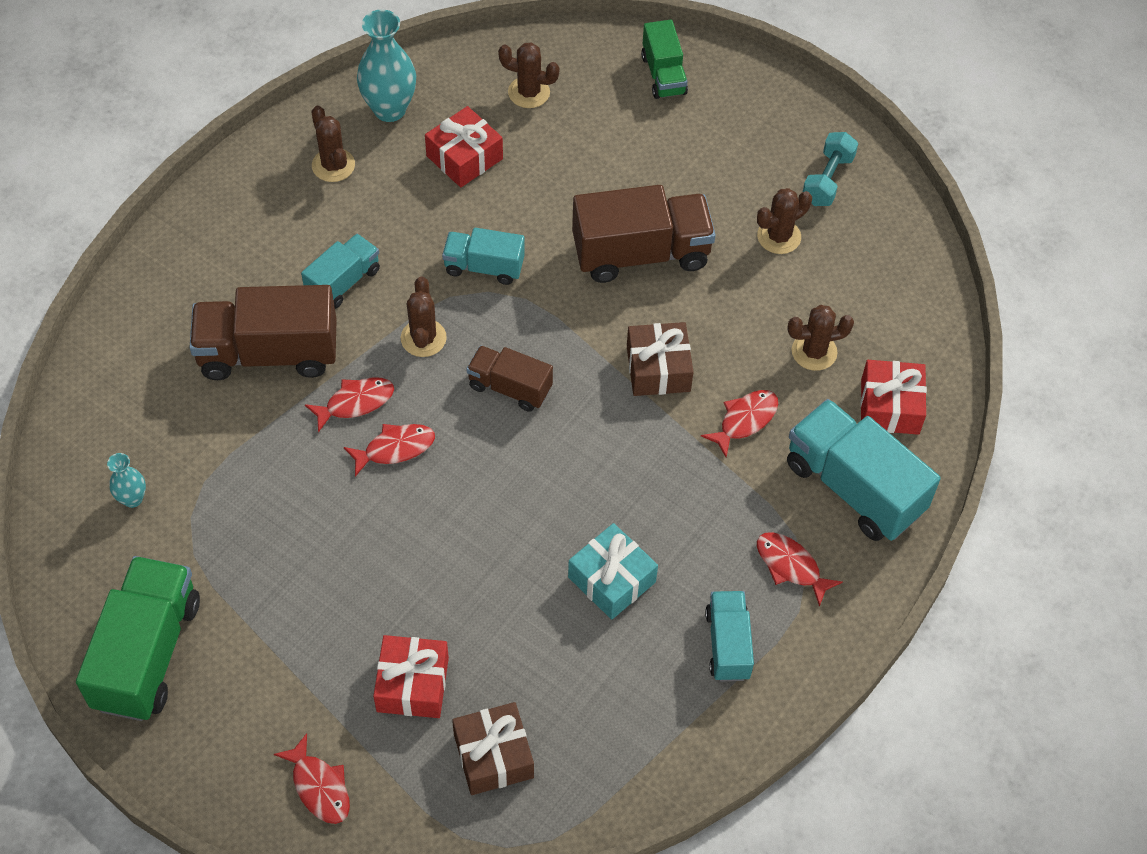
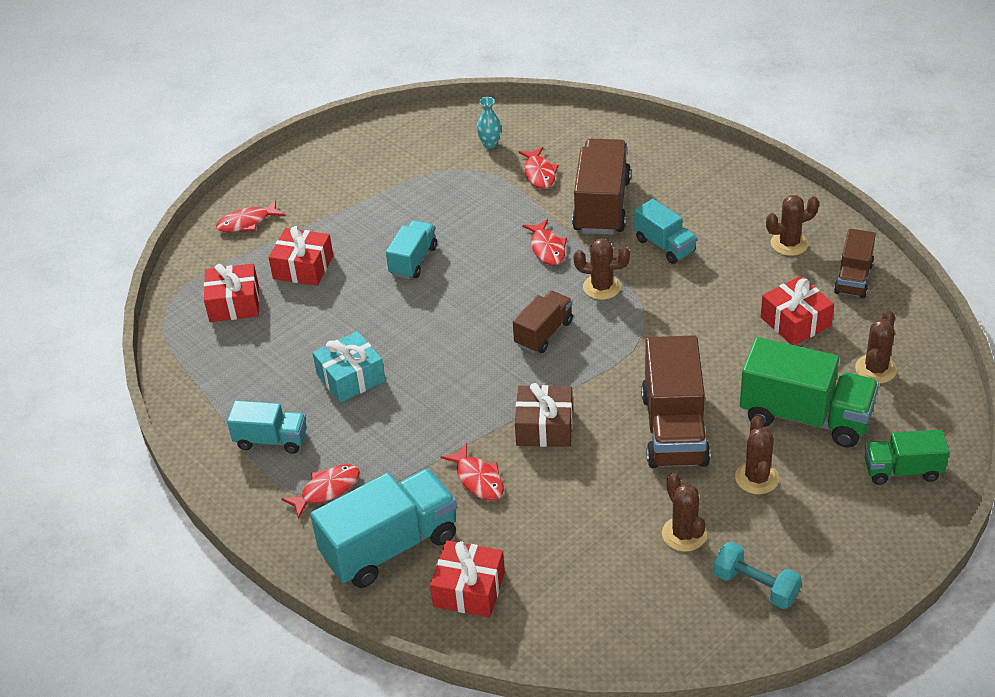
camera: 105 degrees right, 15 degrees down
(147, 653) = (370, 151): green truck -> green truck (805, 417)
(389, 109) = (853, 278): turquoise vase -> brown truck
(395, 448) = (500, 267): red fish -> red fish (539, 173)
(484, 267) = (670, 326): turquoise truck -> turquoise truck (413, 261)
(493, 756) = (234, 303): brown gift -> red gift
(814, 352) = (542, 540): brown cactus -> brown cactus (757, 478)

